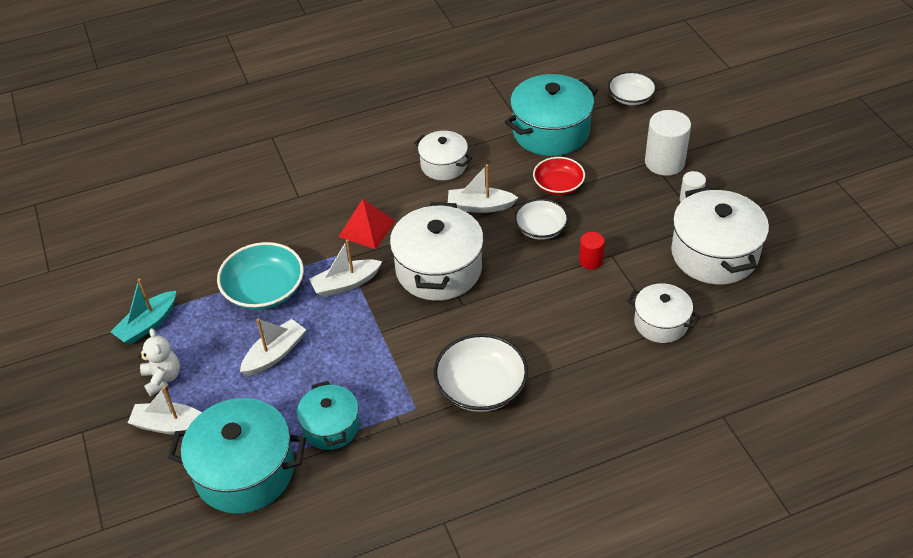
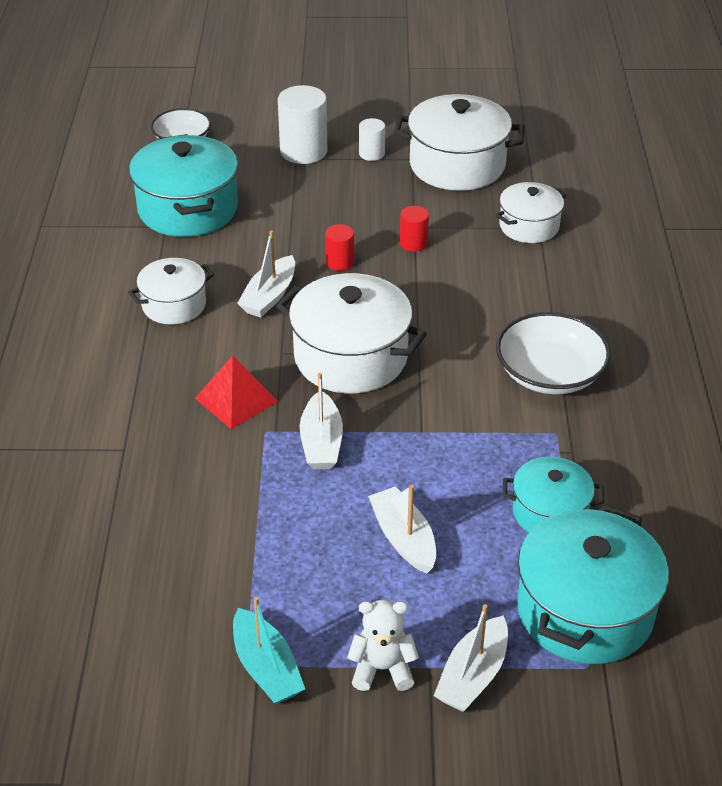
camera: 70 degrees left, 5 degrees down
(264, 290) = (280, 524): turquoise bowl -> none
(541, 228) = (339, 262): white bowl -> red cylinder
(558, 185) = (280, 230): red bowl -> none

